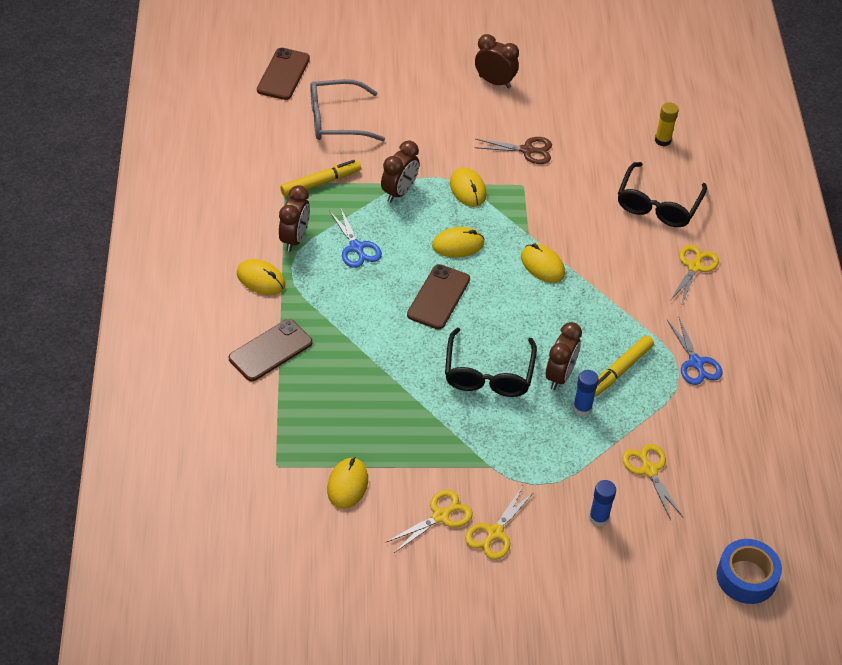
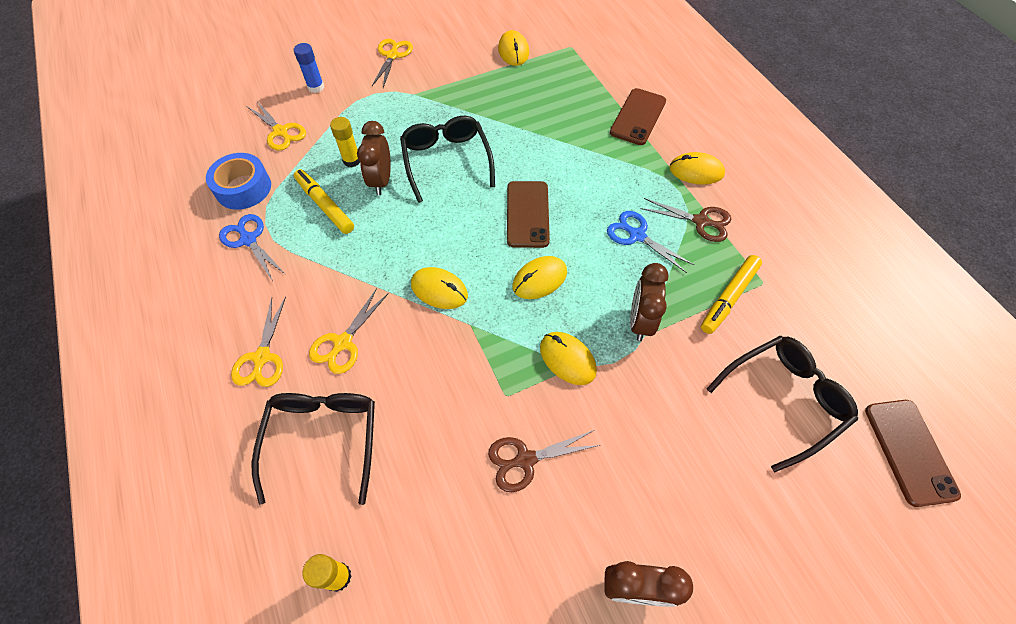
camera: 160 degrees right, 10 degrees up
(294, 239) = (700, 221): brown clock -> brown scissors
(336, 120) = (784, 399): grey glasses -> black glasses
(440, 516) = (436, 53): yellow scissors -> yellow scissors (343, 343)
(582, 408) = (352, 160): blue glue stick -> yellow glue stick
(620, 370) = (325, 205): yellow marker -> yellow marker turned 60 degrees counterclockwise
(746, 577) = (191, 85): blue tape -> blue tape (243, 188)

